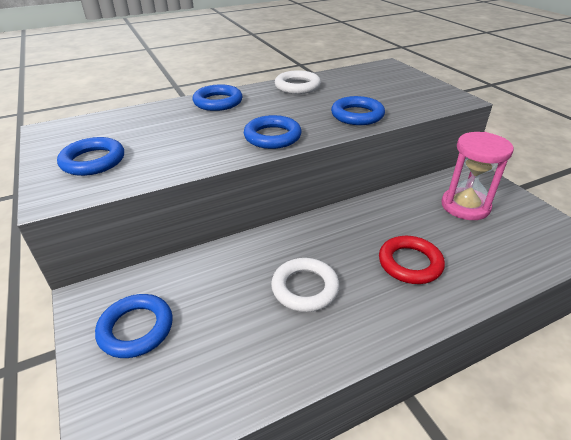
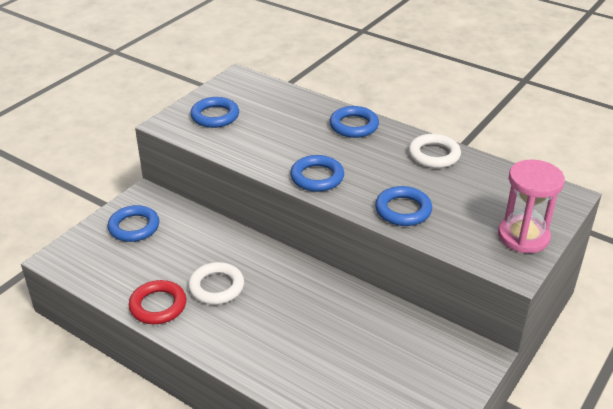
camera: 60 degrees right, 0 degrees up
(410, 263) = (285, 337): red ring -> red ring (158, 306)
(465, 206) = (404, 358): pink hourglass -> pink hourglass (523, 236)

